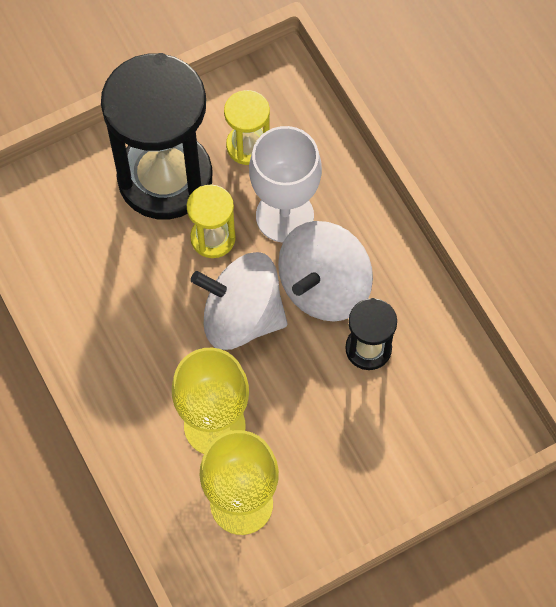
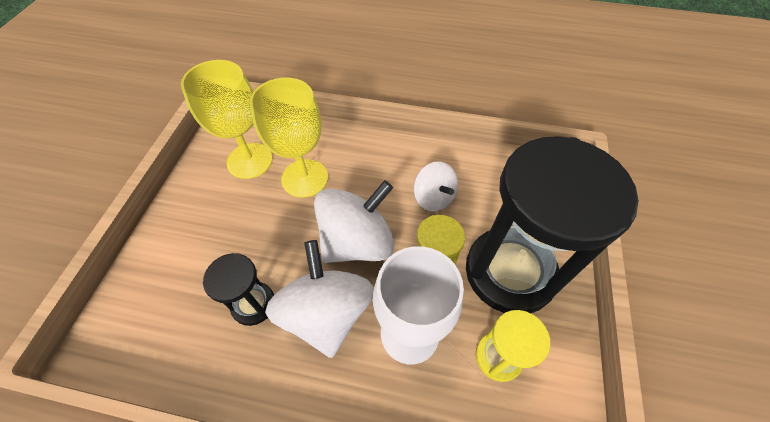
camera: 130 degrees right, 10 degrees down
(135, 288) = (433, 198): none -> white spinning top

